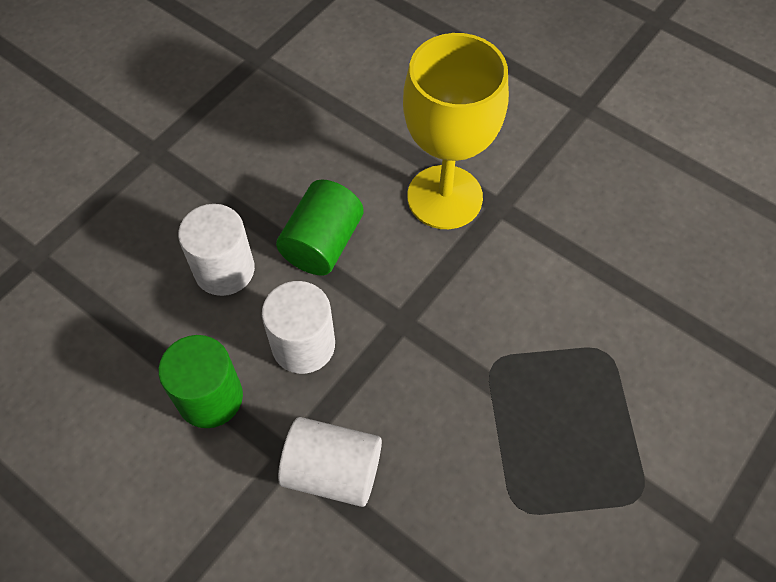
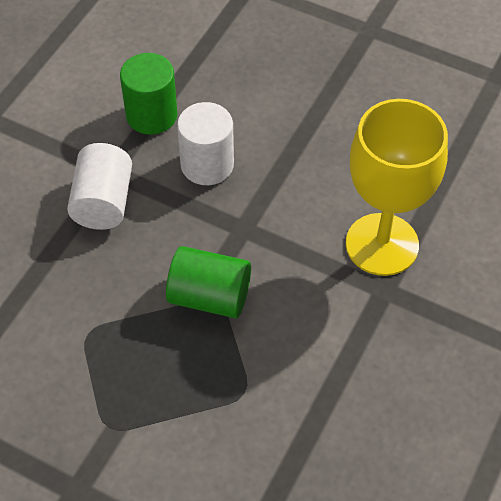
camera: 80 degrees right, 5 degrees down
(224, 270) = (265, 100): white cylinder -> none
(322, 243) = (307, 160): green cylinder -> green cylinder (209, 297)

